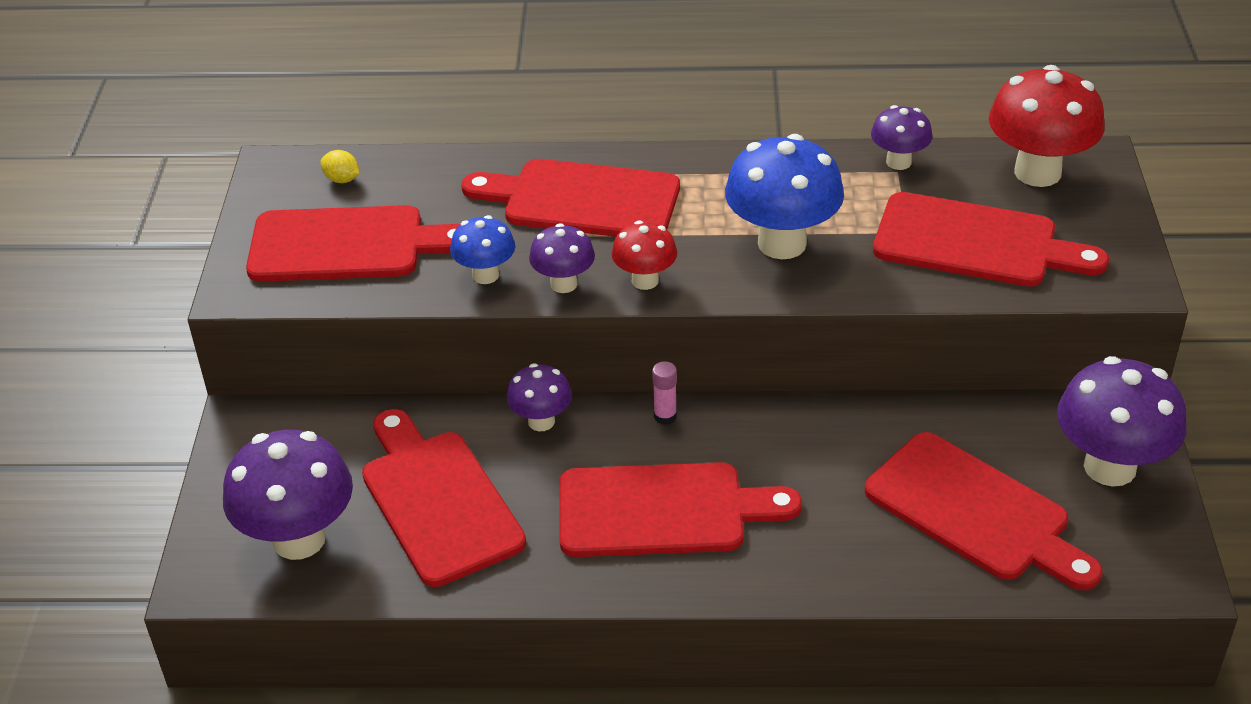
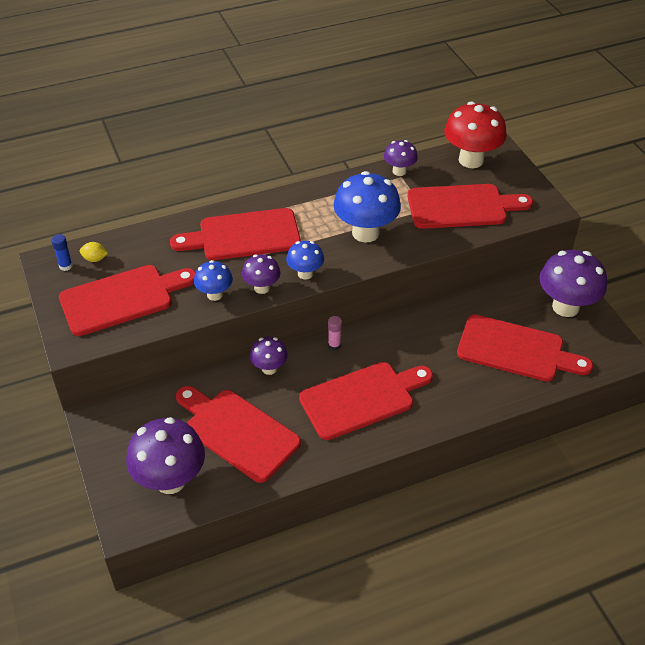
camera: 25 degrees left, 5 degrees up
(295, 179) = (66, 266): none -> blue glue stick
(645, 280) = (305, 273): red mushroom -> blue mushroom

